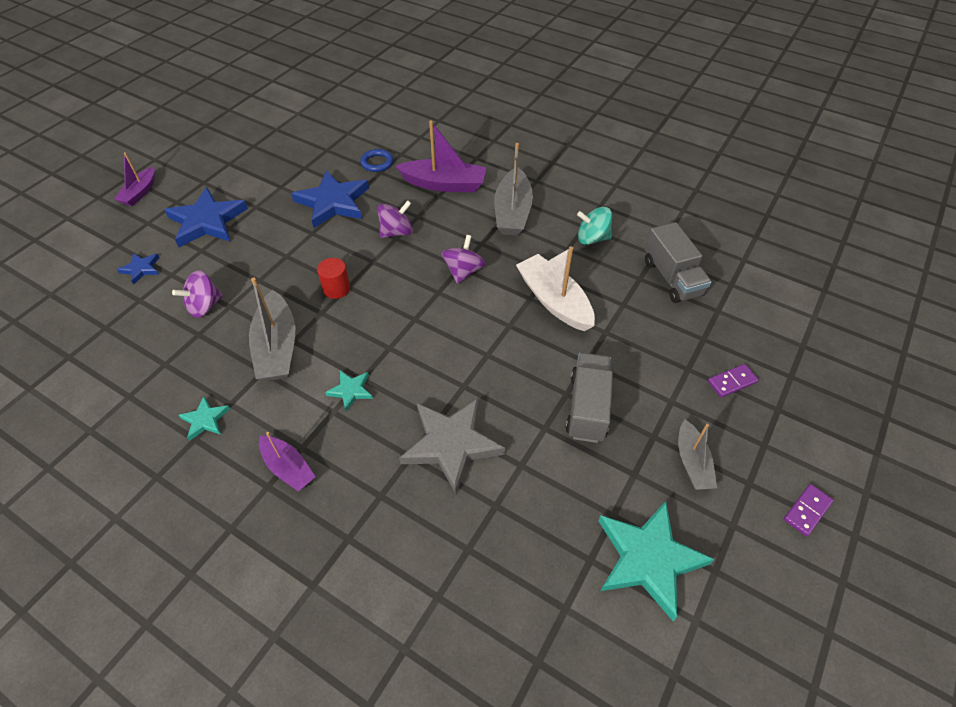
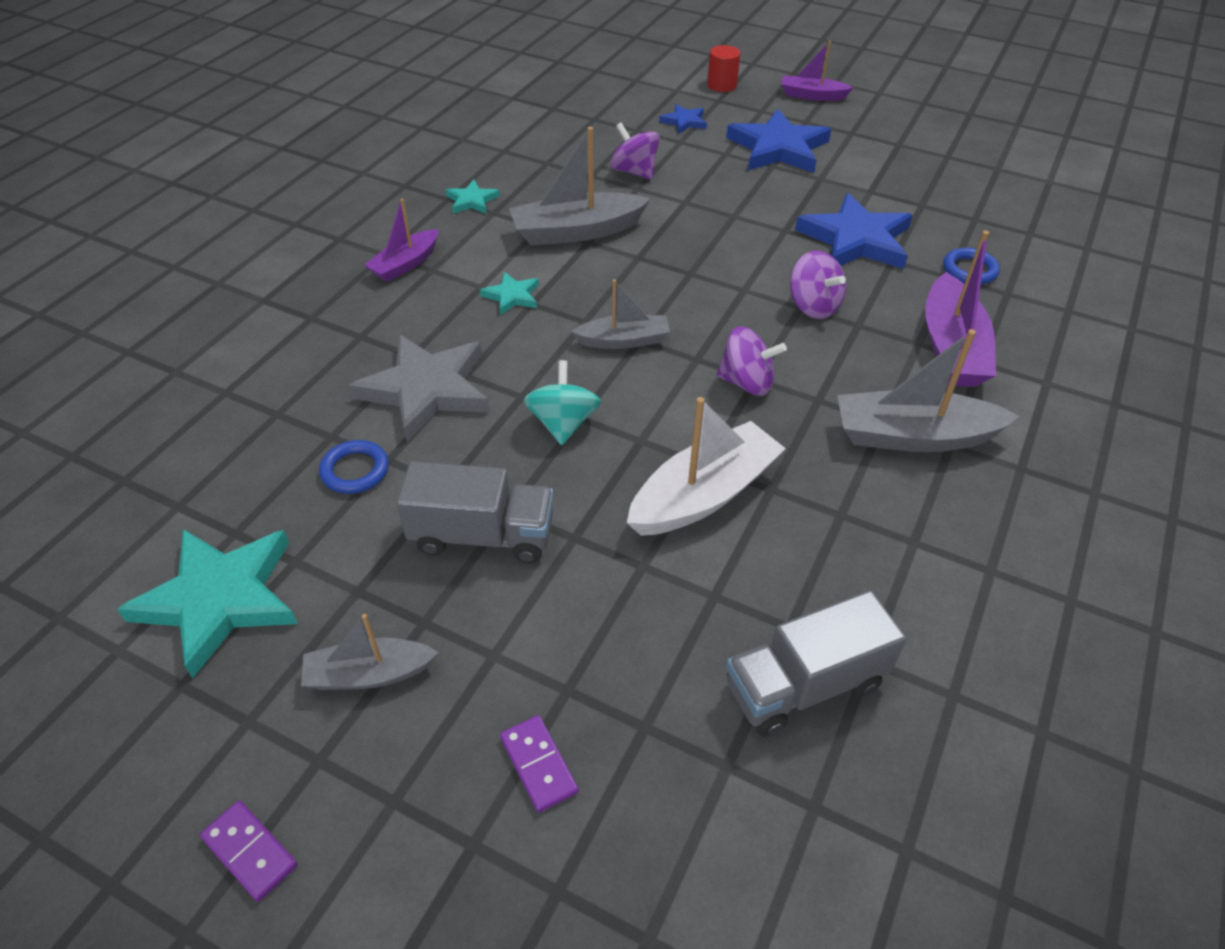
camera: 85 degrees right, 5 degrees down
(336, 289) = (683, 264): red cylinder -> red cylinder (721, 85)
(414, 327) = (624, 340): none -> grey boat
(531, 485) = (355, 470): none -> blue ring
(592, 238) = (882, 553): turquoise spinning top -> turquoise spinning top (563, 423)

